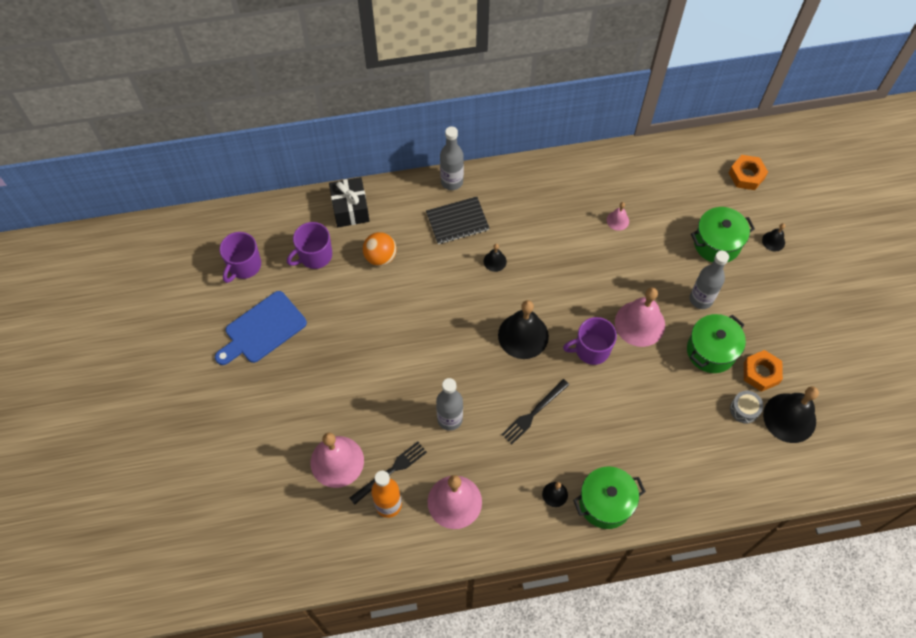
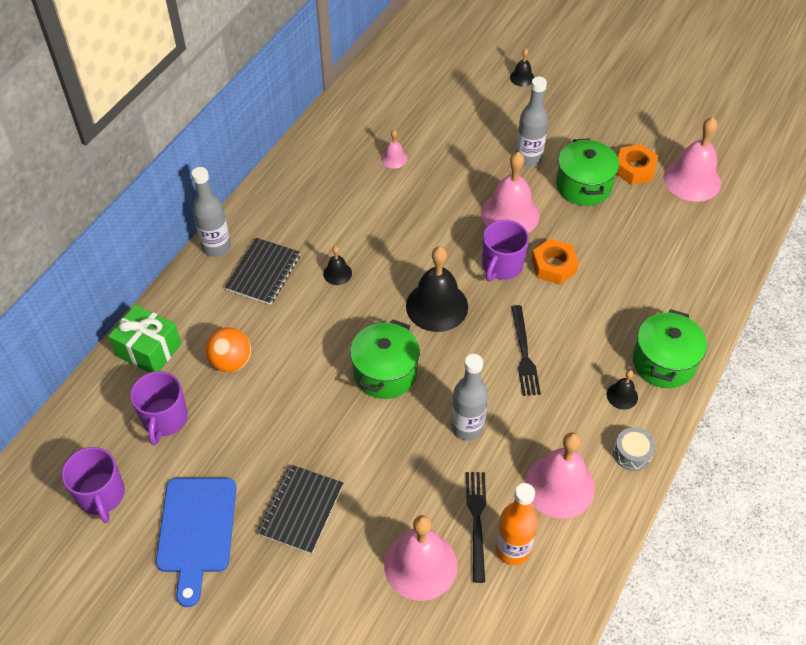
camera: 50 degrees left, 10 degrees down
(318, 371) = (301, 510): none -> black notebook
(350, 209) = (149, 350): black gift -> green gift
(717, 243) = (487, 112): green pot -> green pot (385, 373)
(744, 409) = (658, 203): grey drum -> grey drum (632, 453)
(746, 175) = (444, 51): orange nut -> orange nut (554, 266)
(789, 417) = (692, 180): black bell -> pink bell

